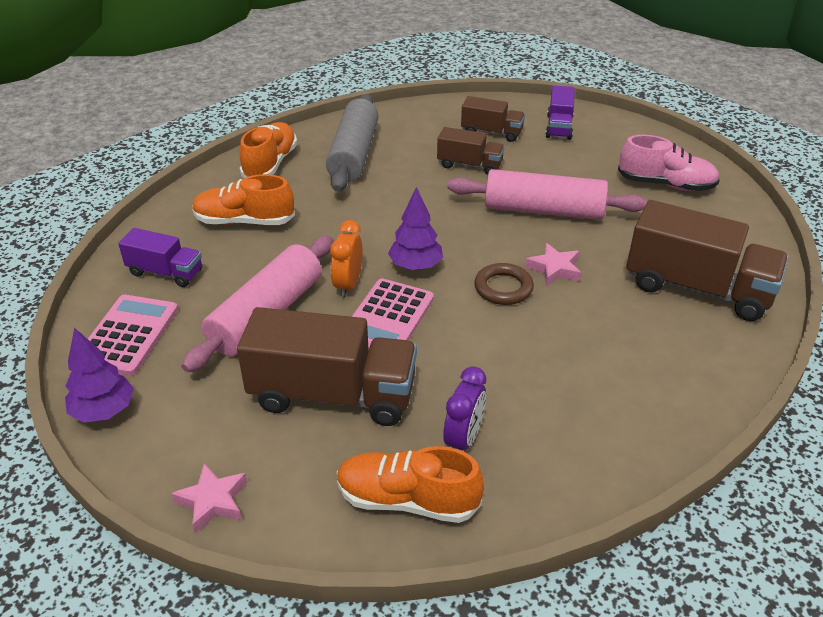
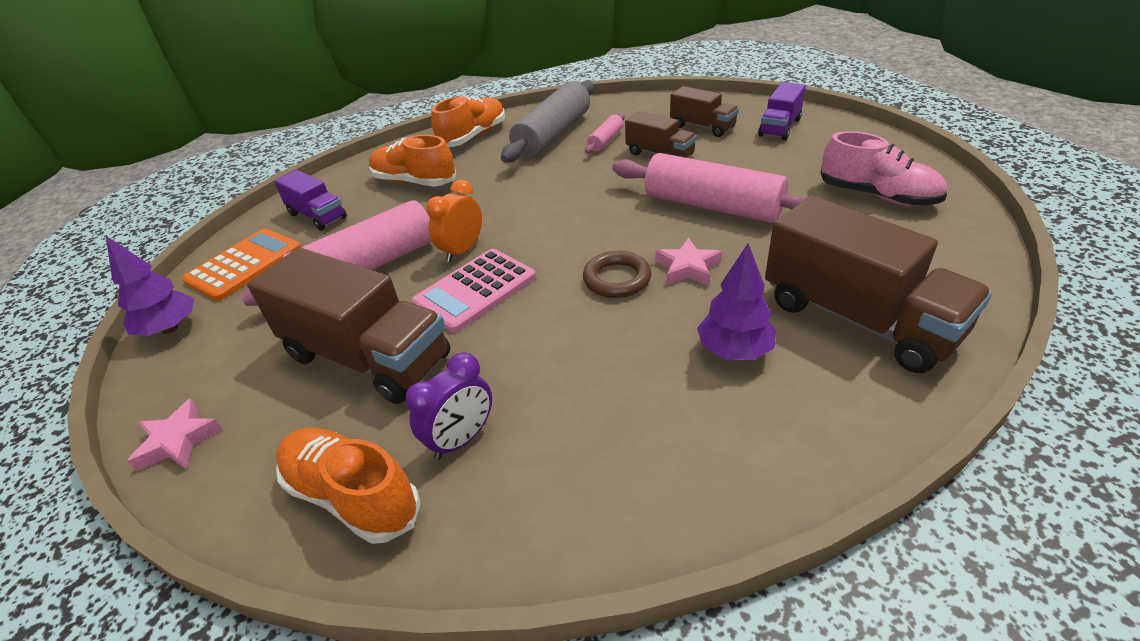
camera: 25 degrees right, 0 degrees up
(128, 335) = (244, 265): pink calculator -> orange calculator
(410, 155) = (606, 140): none -> pink rolling pin
(416, 266) = (540, 243): purple tree -> purple tree (734, 350)

